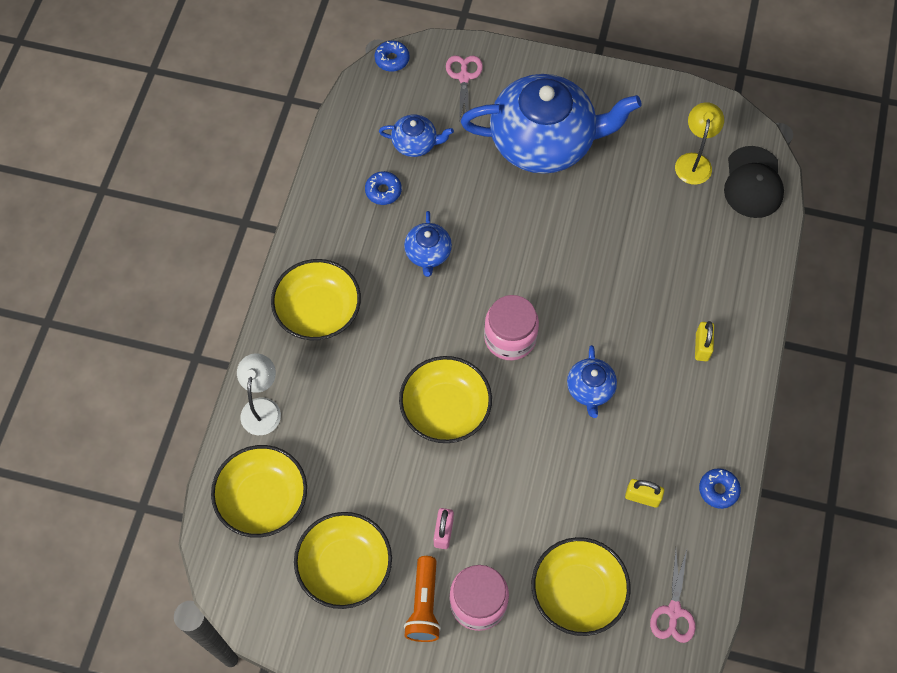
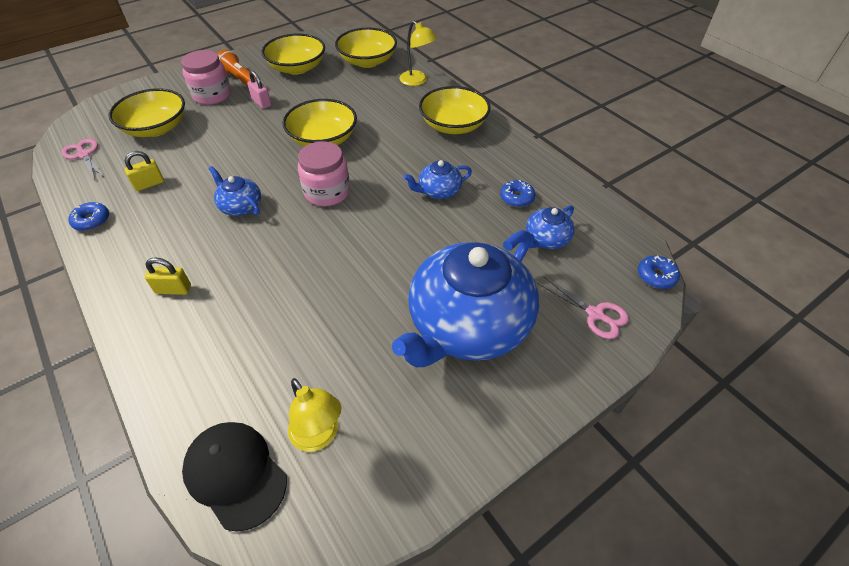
camera: 130 degrees right, 15 degrees down
(262, 408) = (417, 81): white lamp -> yellow lamp
(428, 253) = (438, 191): blue teapot -> blue teapot turned 60 degrees counterclockwise
(702, 346) = (173, 289): yellow padlock -> yellow padlock turned 45 degrees counterclockwise

